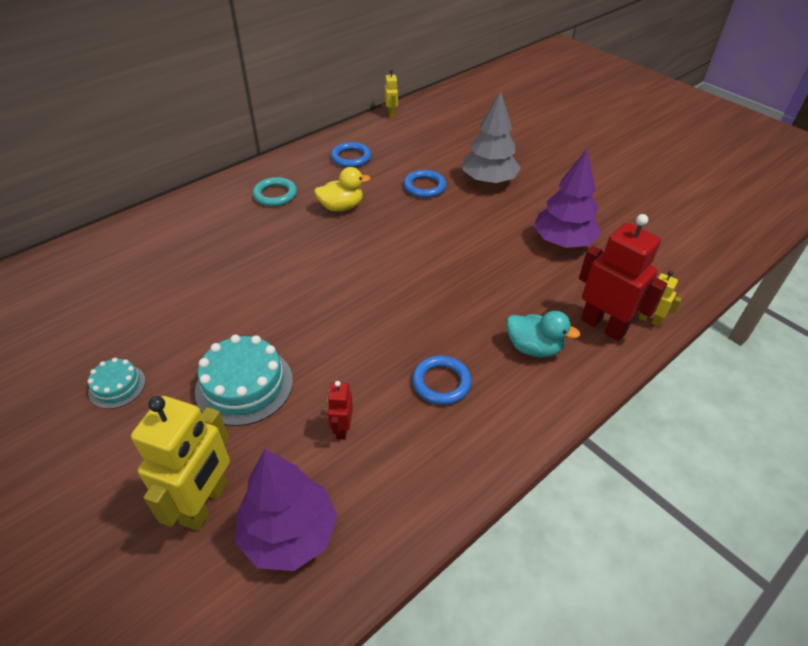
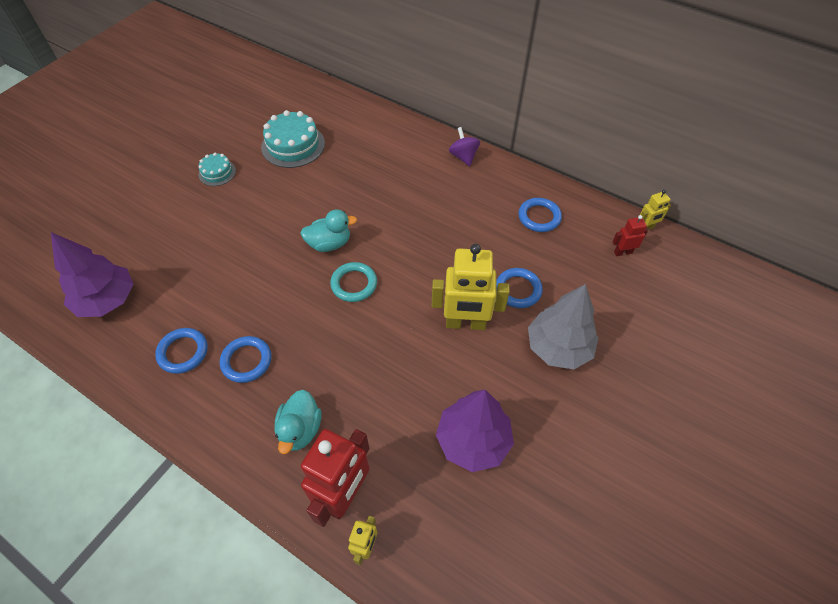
camera: 75 degrees right, 10 degrees up
(205, 503) = (129, 250): yellow robot -> yellow robot (465, 323)
(244, 385) = (227, 236): turquoise cake -> turquoise cake (293, 145)
(246, 181) = (463, 156): none -> purple spinning top
(275, 195) = (453, 181): turquoise ring -> turquoise ring (354, 284)
(308, 294) = (329, 243): none -> turquoise duck
(341, 207) = (454, 232): yellow duck -> none
(342, 429) = (193, 305): red robot -> red robot (623, 252)
(410, 443) = (183, 352): none -> blue ring

